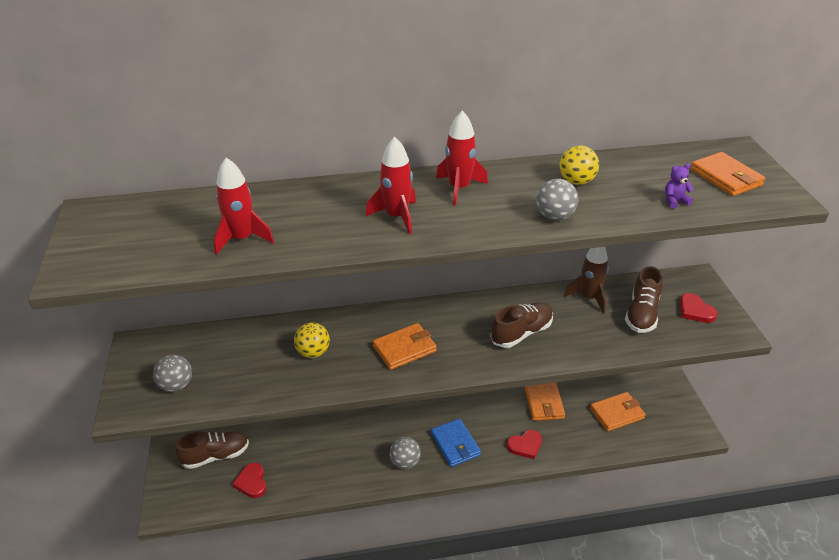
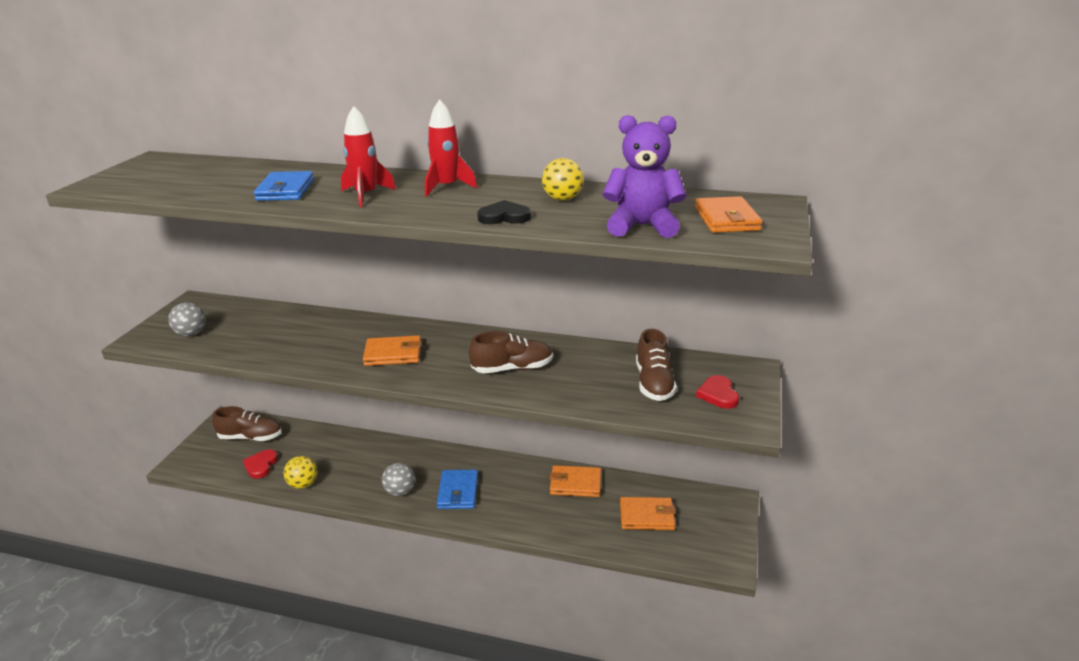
camera: 25 degrees right, 10 degrees down
(242, 239) = (229, 188): red rocket -> none
(306, 228) = (285, 190): none -> blue wallet
(313, 352) = (315, 338): yellow ball -> yellow ball (303, 484)
(525, 445) = (525, 514): red heart -> none
(544, 403) = (575, 484): orange wallet -> orange wallet turned 75 degrees clockwise
(554, 216) = (504, 217): grey ball -> black heart
(589, 297) = (611, 357): brown rocket -> none
(642, 314) = (654, 383): brown shoe -> brown shoe turned 45 degrees counterclockwise
(675, 201) = (642, 226): purple teddy bear -> purple teddy bear, size x2.38

